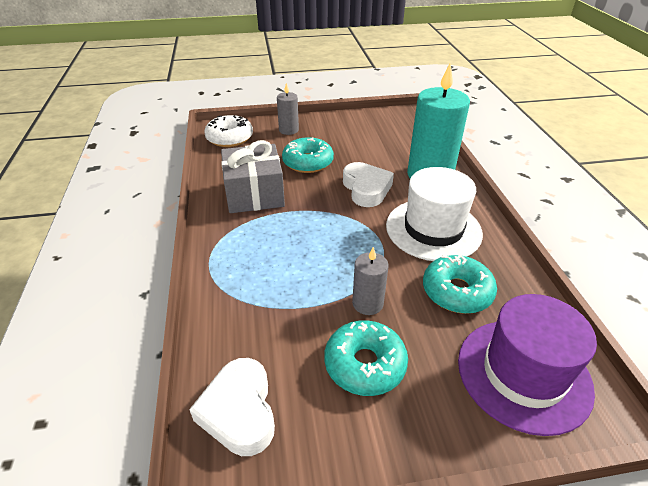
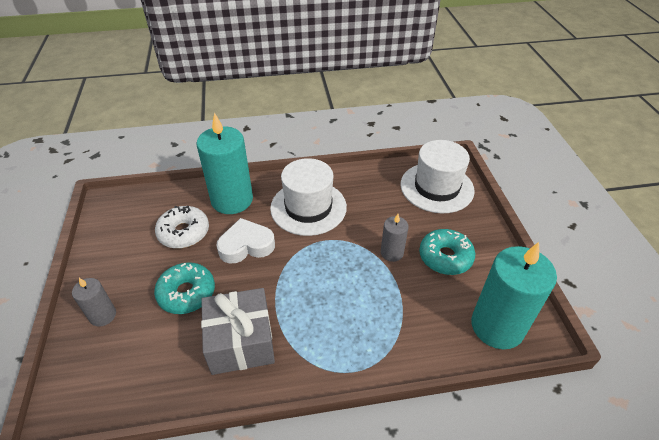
camera: 90 degrees left, 5 degrees up
(229, 138) = (99, 387): white donut -> white donut (184, 232)
(239, 411) = (497, 326): white heart -> turquoise candle
(457, 291) = (375, 204): turquoise donut -> none
(523, 374) = (436, 187): purple hat -> white hat

